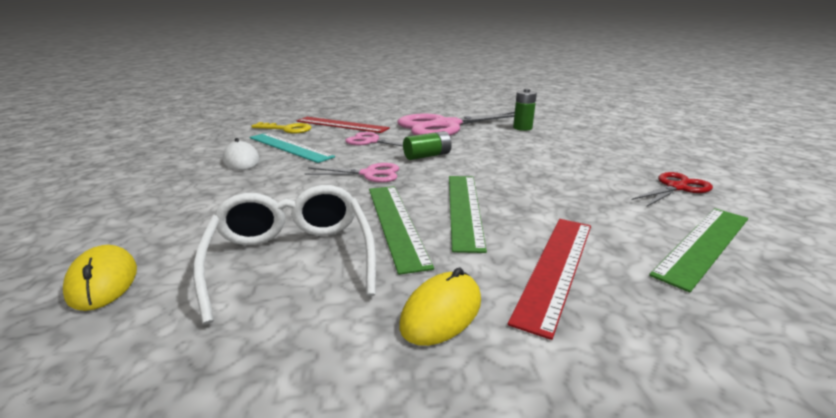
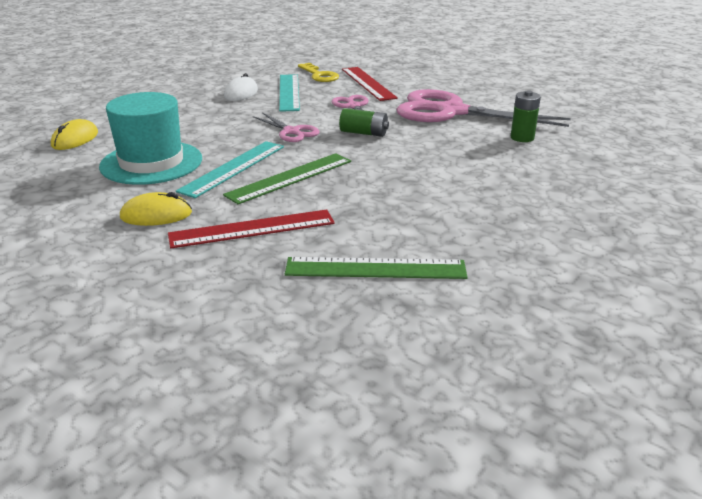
camera: 45 degrees right, 5 degrees up
(292, 258) = (151, 162): white glasses -> turquoise hat
(396, 223) = (233, 168): green ruler -> turquoise ruler
(676, 187) = (492, 237): red scissors -> none

